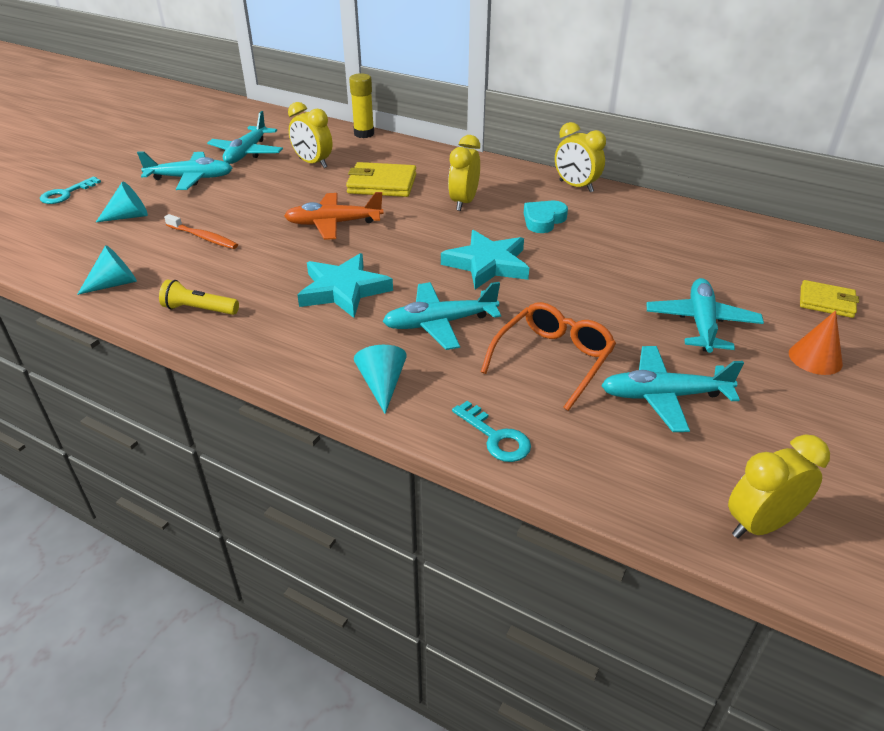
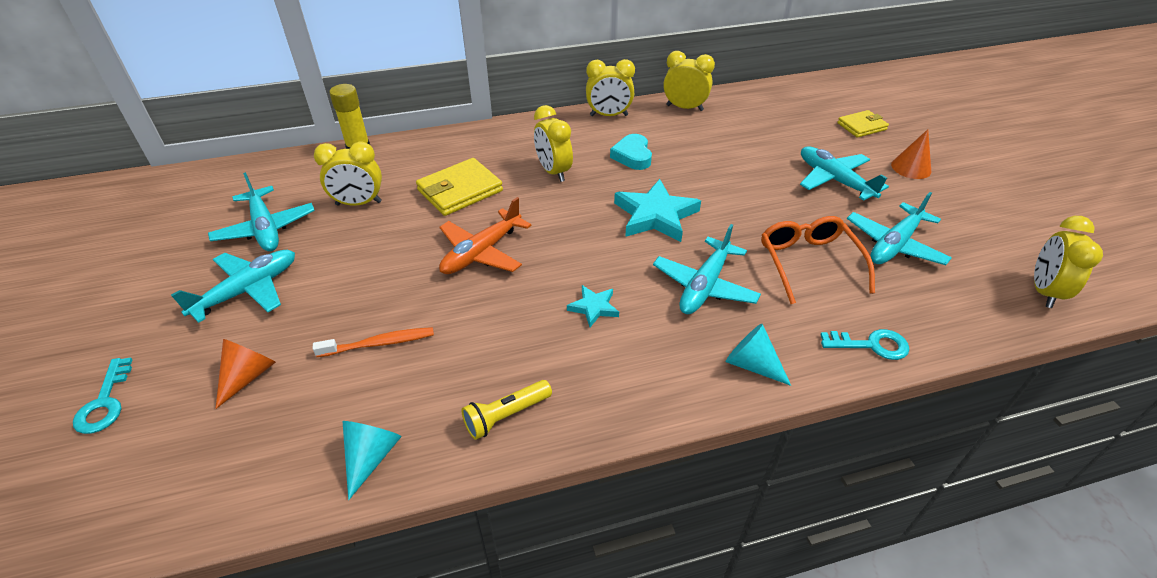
camera: 45 degrees left, 5 degrees up
(128, 216) = (248, 376): turquoise cone -> orange cone
(343, 290) = (594, 307): turquoise star -> turquoise star, size x0.52
(656, 209) = (684, 108): none -> yellow clock

